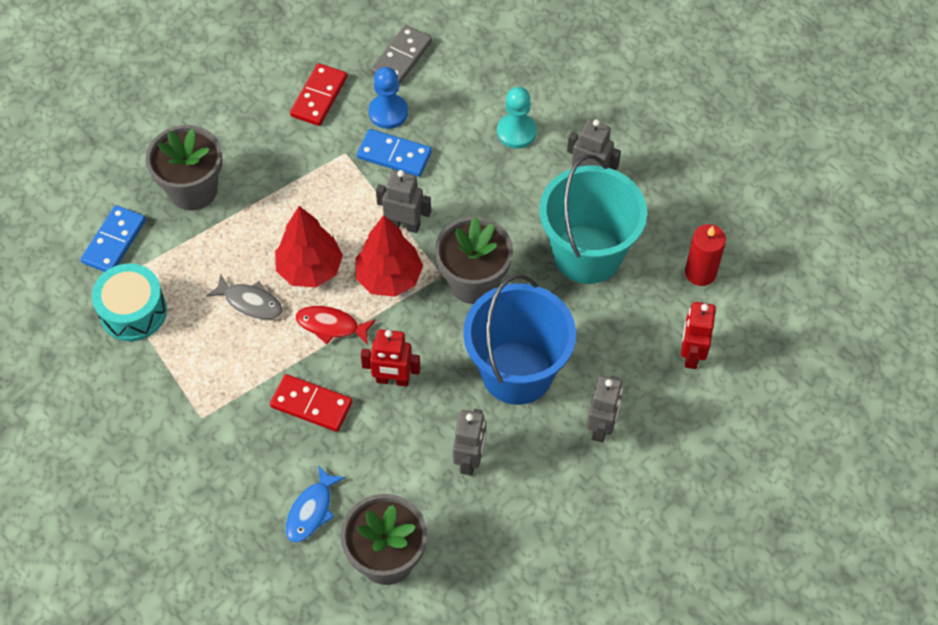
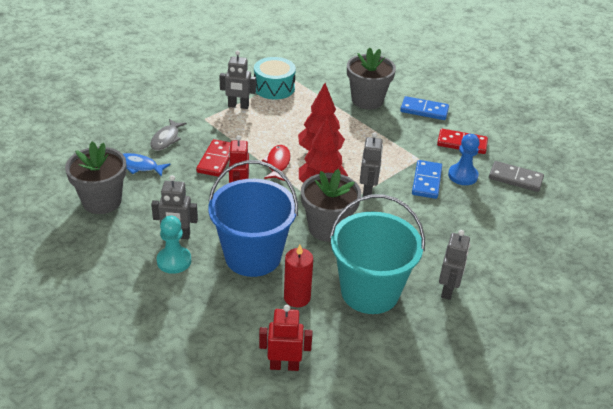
camera: 80 degrees right, 20 degrees down
(114, 241) = (321, 76): blue domino -> blue domino (424, 110)
(250, 302) = (289, 129): grey fish -> grey fish (166, 139)
(516, 132) = (474, 243): turquoise pawn -> turquoise pawn (174, 261)
(601, 427) = (208, 308): grey robot -> grey robot (238, 106)
(700, 272) = (370, 370): red candle -> red candle (297, 297)

